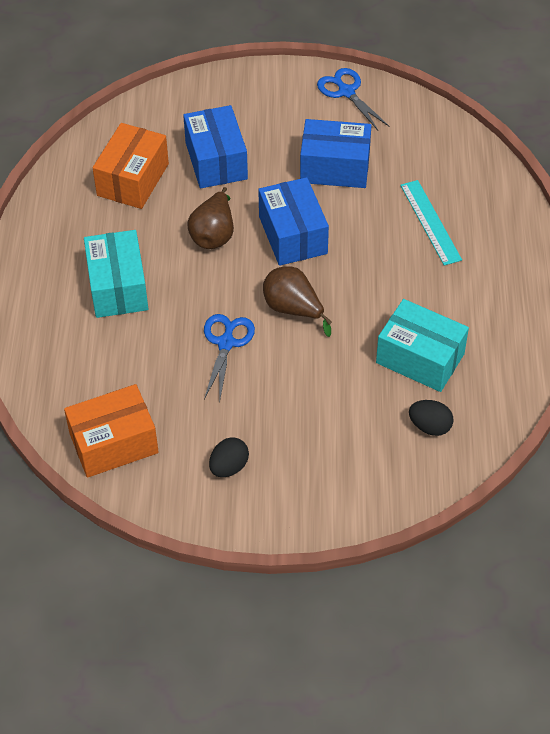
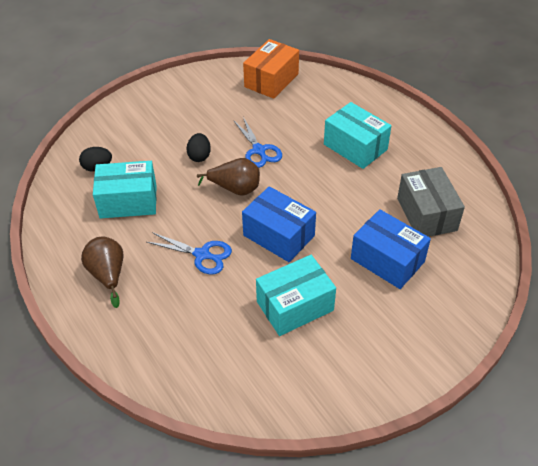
camera: 145 degrees right, 5 degrees down
(133, 179) = (426, 214): orange box -> grey box
(213, 234) = (332, 207): brown pear -> brown pear (108, 275)
(229, 467) = (201, 98): black egg -> black egg (199, 156)
(335, 167) = (295, 306): blue box -> turquoise box
(346, 92) = (349, 389): blue scissors -> blue scissors (202, 255)
(430, 222) = (184, 301): turquoise ruler -> none

